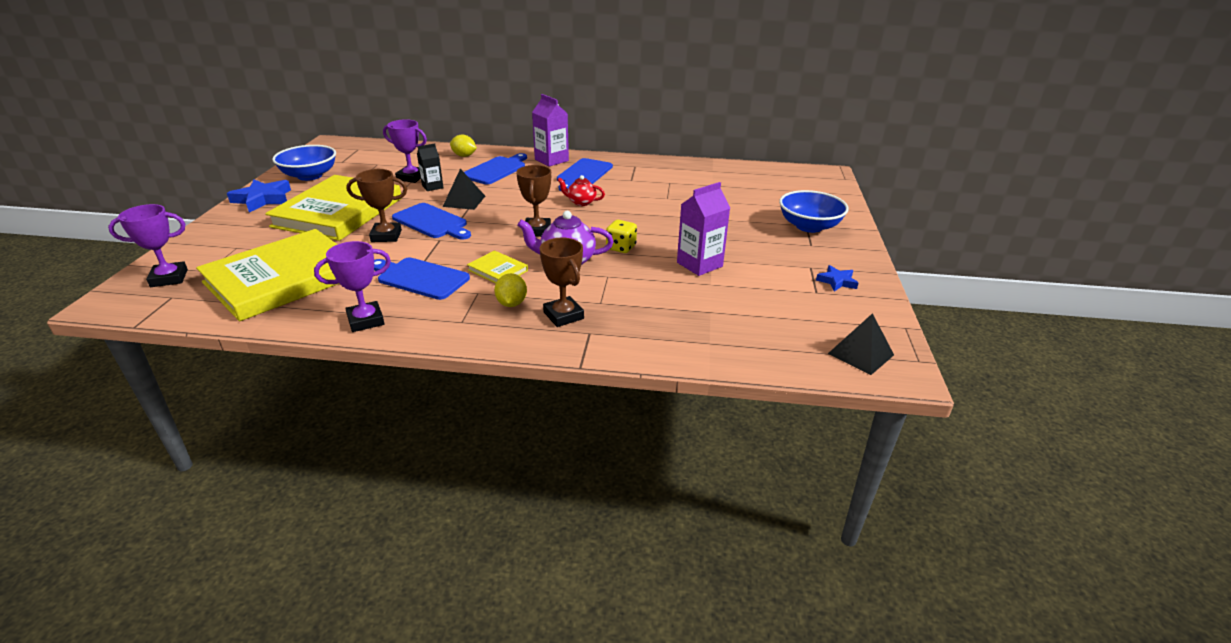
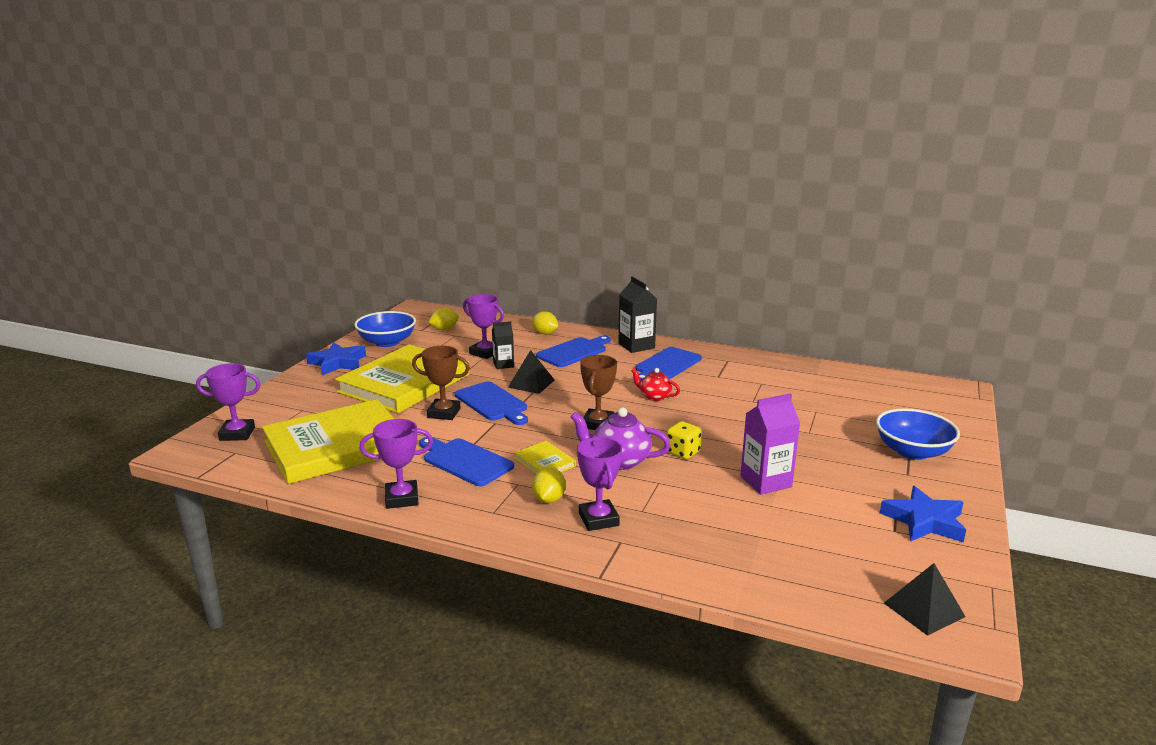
camera: 15 degrees right, 10 degrees down
(365, 159) = (444, 329): none -> yellow lemon
(551, 160) = (636, 346): purple carton -> black carton
(563, 315) = (598, 519): brown trophy -> purple trophy
(837, 281) = (924, 521): blue star -> blue star, size x1.74

